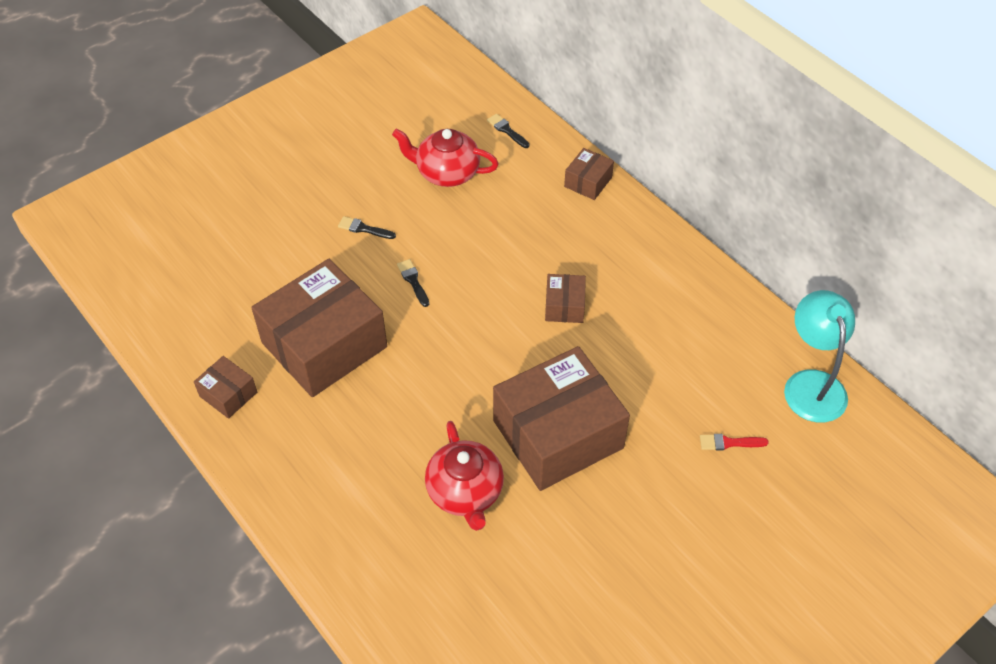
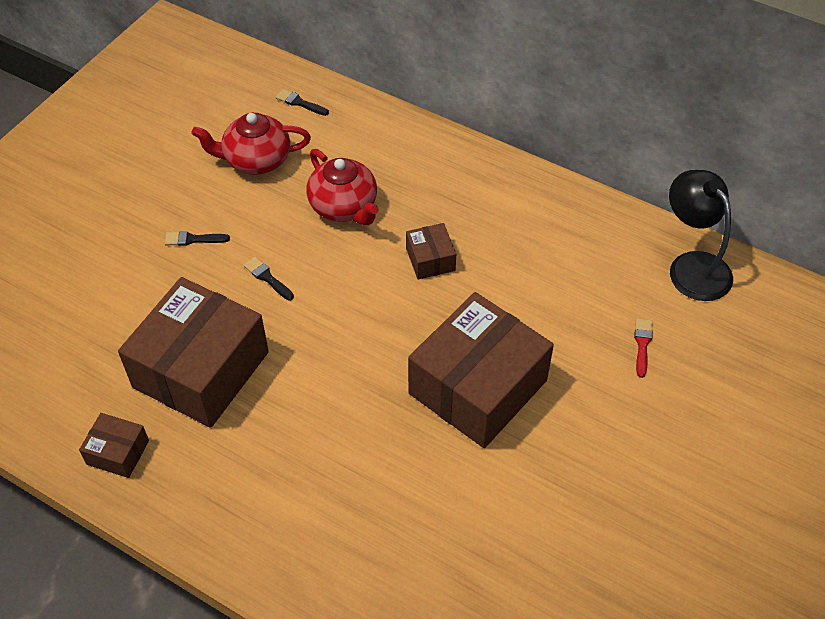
camera: 20 degrees left, 0 degrees up
(465, 492) = (411, 474): red teapot -> red teapot (344, 207)
(588, 182) = (401, 132): brown box -> none
(729, 443) = (642, 344): red brush -> red brush turned 120 degrees clockwise
(811, 384) = (692, 266): turquoise lamp -> black lamp

